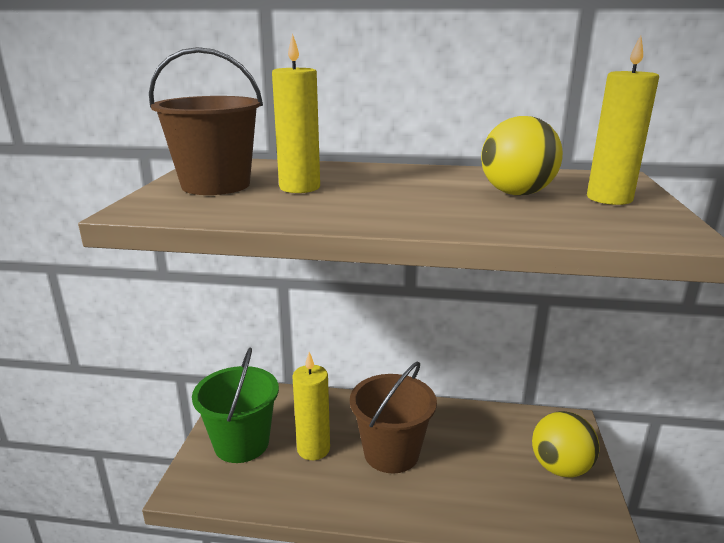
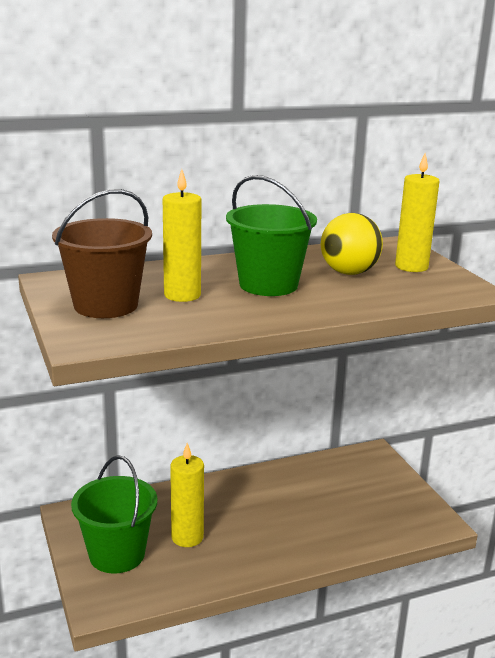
camera: 30 degrees left, 0 degrees up
(391, 453) = (255, 518): brown bucket -> none
(403, 192) = (268, 285): none -> green bucket
(560, 468) = (387, 488): yellow ball -> none

